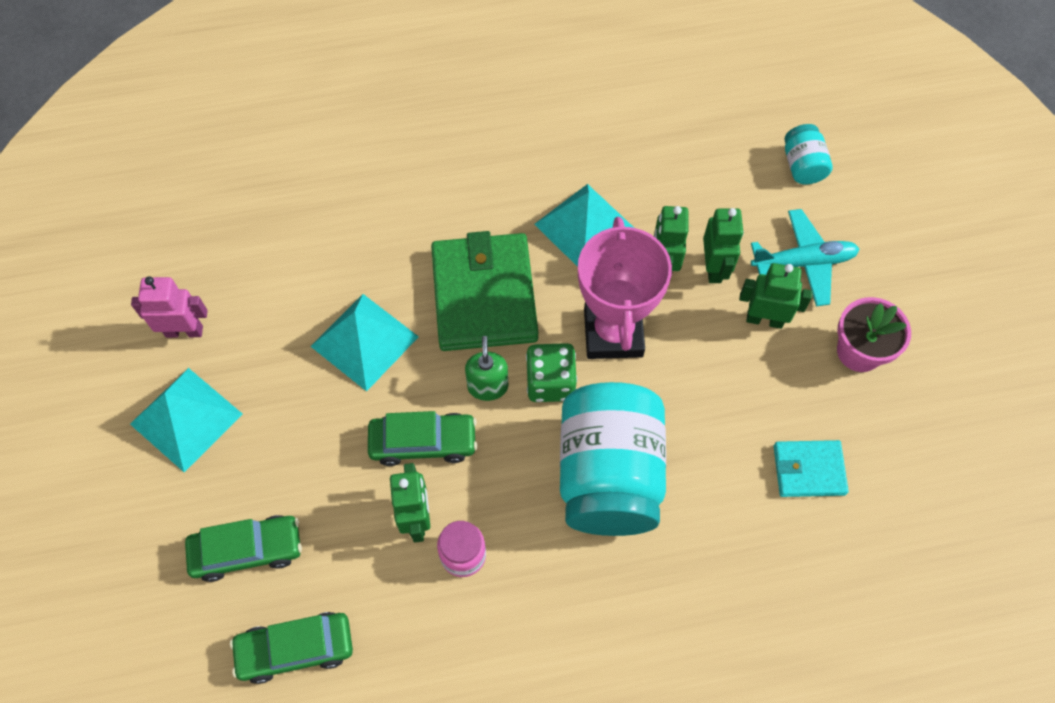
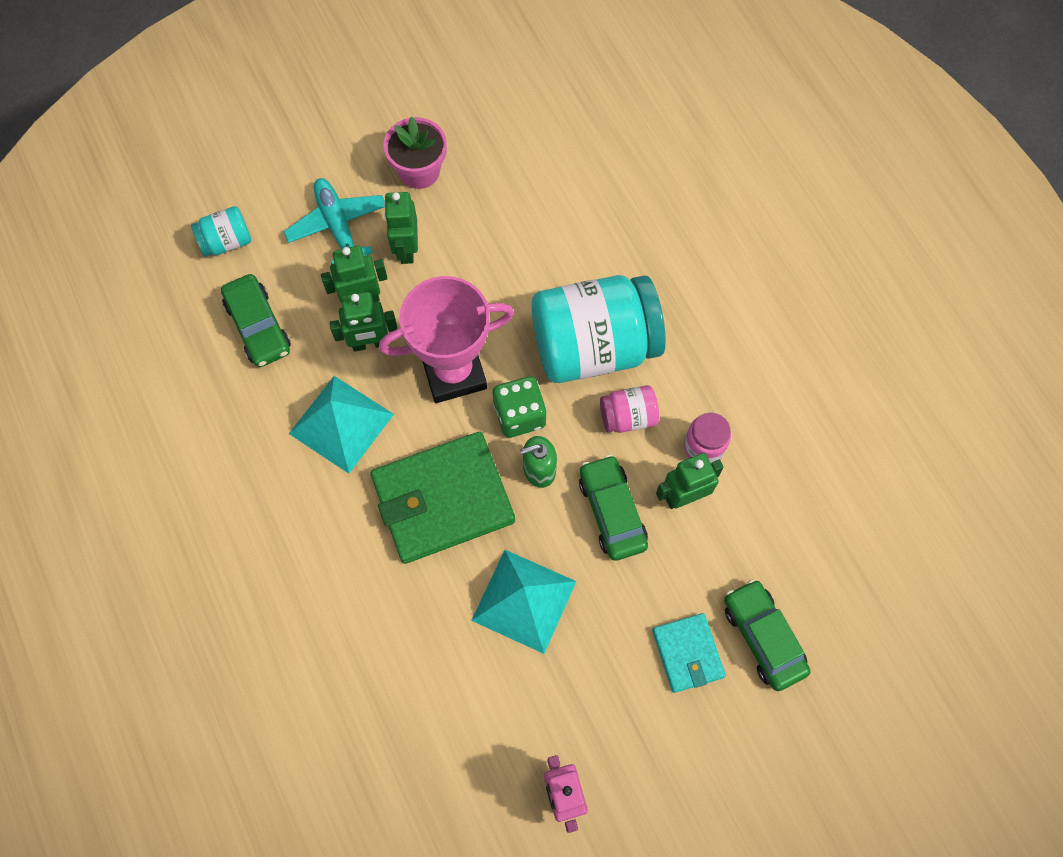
camera: 105 degrees left, 5 degrees up
(186, 418) = (656, 751): turquoise pyramid -> none
(295, 649) = (831, 562): green car -> green car (258, 326)
(519, 487) = (628, 417): none -> pink jar
(808, 470) = (542, 194): turquoise wallet -> turquoise wallet (687, 653)

